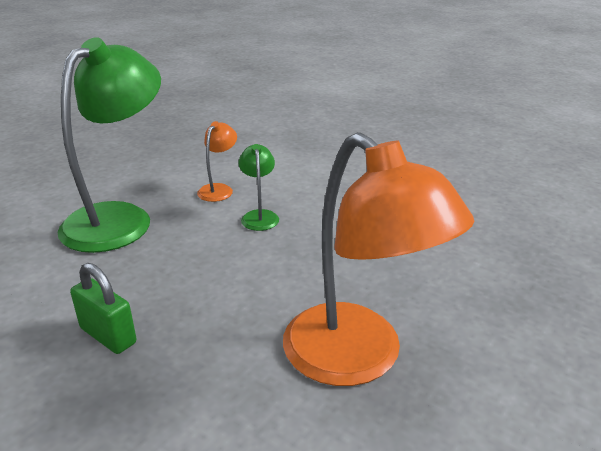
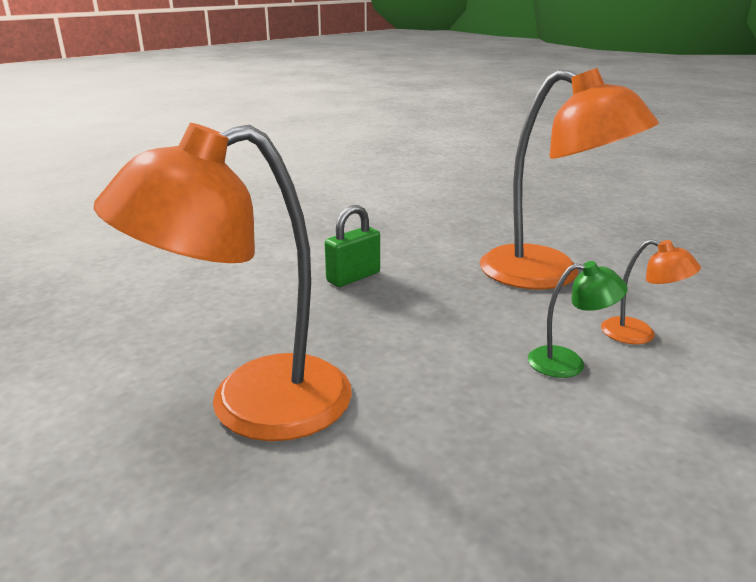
camera: 100 degrees right, 5 degrees down
(120, 218) = (548, 274): green lamp -> orange lamp

